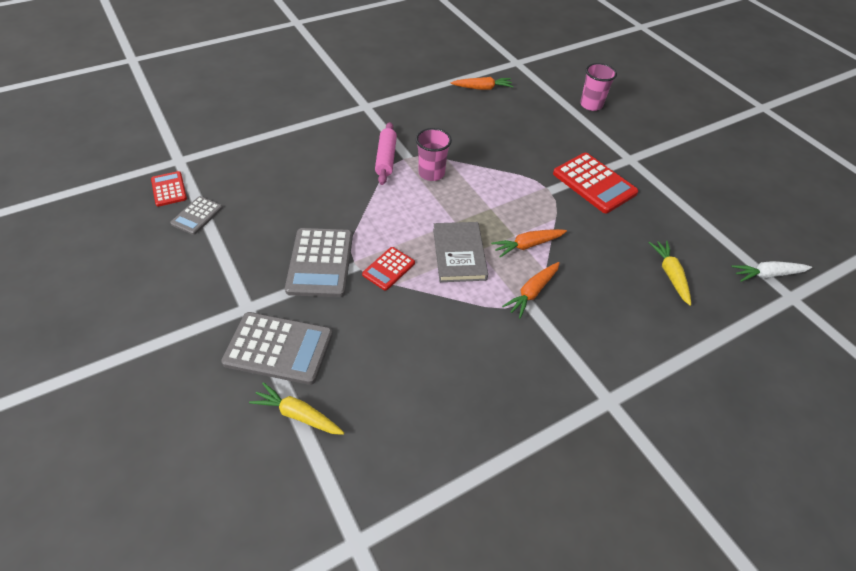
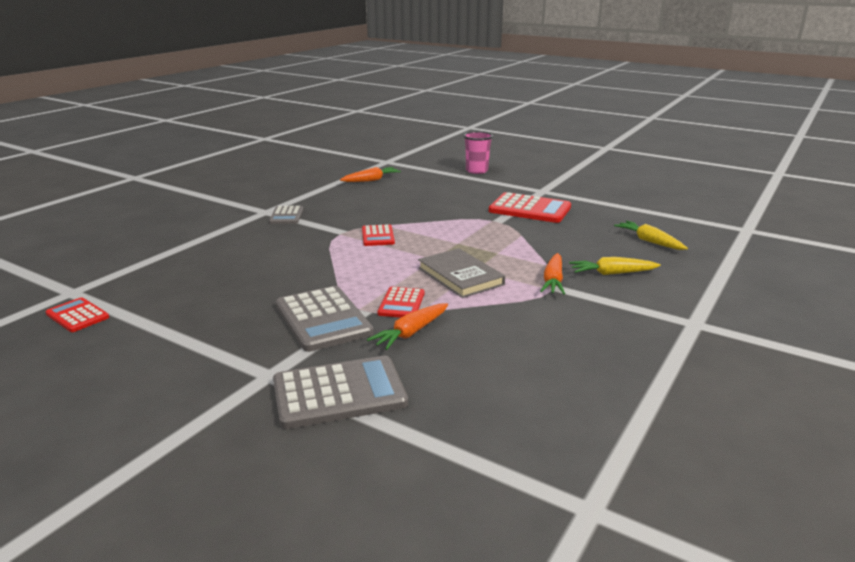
camera: 25 degrees left, 25 degrees down
(197, 216) = (135, 325): grey calculator -> grey calculator (286, 216)
(298, 415) = (415, 435): yellow carrot -> yellow carrot (612, 273)
(386, 158) = (322, 237): pink rolling pin -> none
(431, 173) = (378, 236): pink cup -> red calculator
(527, 245) = (516, 255): orange carrot -> orange carrot (411, 333)
(767, 275) = (716, 223): white carrot -> none

